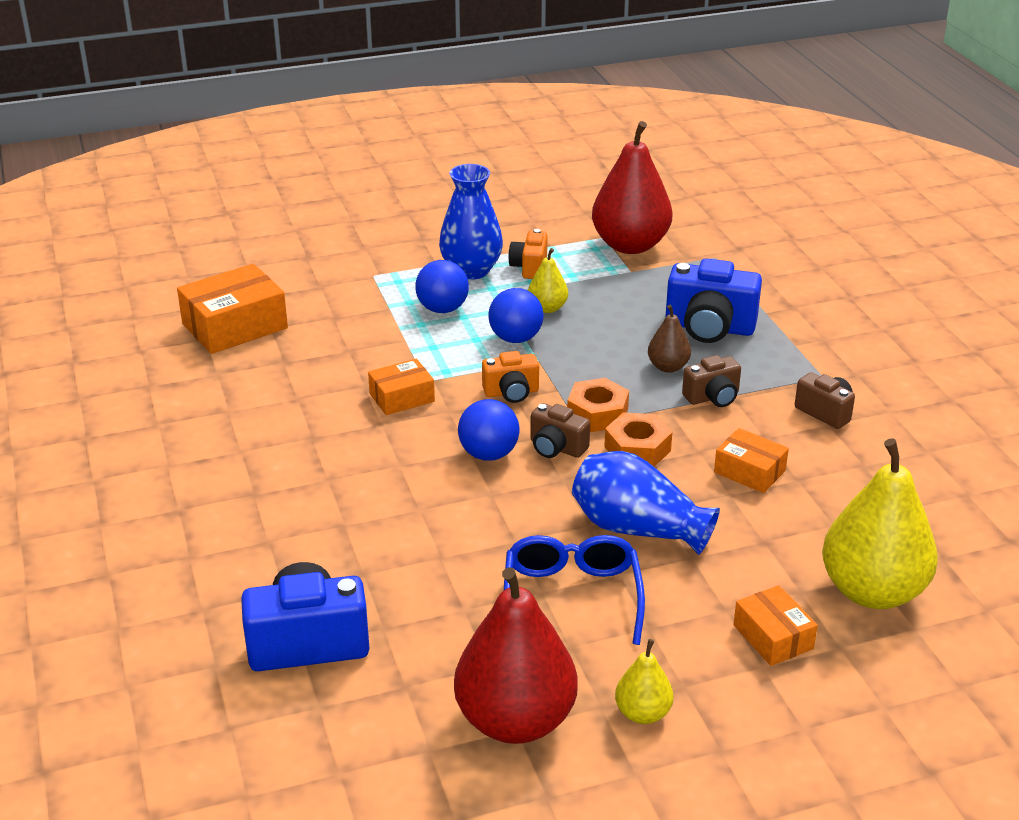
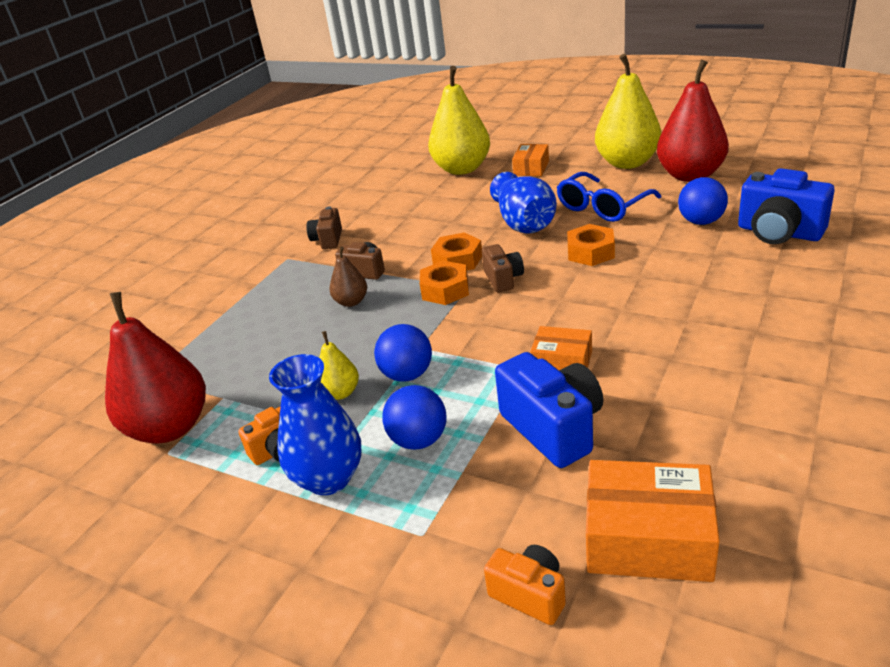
camera: 130 degrees left, 0 degrees up
(488, 454) = (551, 292): blue ball -> blue ball (701, 222)
(505, 518) = (590, 252): none -> orange nut
(511, 392) = (477, 329): orange camera -> orange camera (530, 594)
(643, 713) = (627, 163): yellow pear -> yellow pear, size x2.09
(709, 328) = (275, 318): blue camera -> blue camera (553, 428)
(749, 471) = (422, 227): orange box -> none

